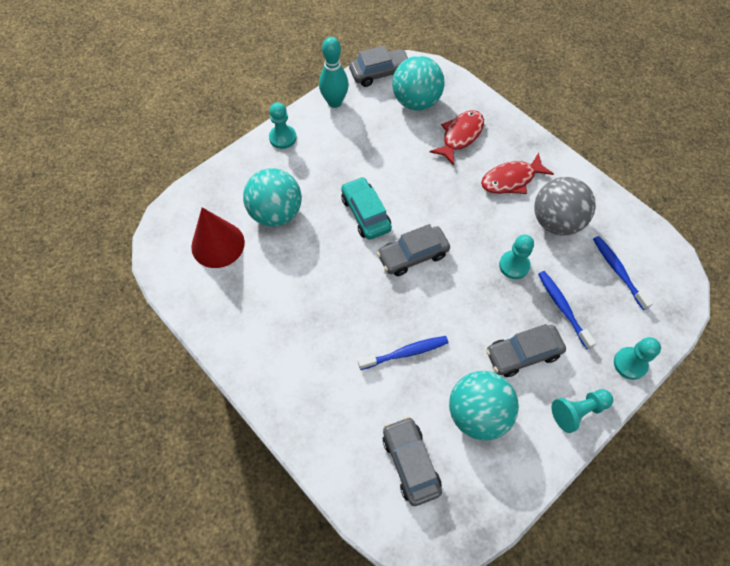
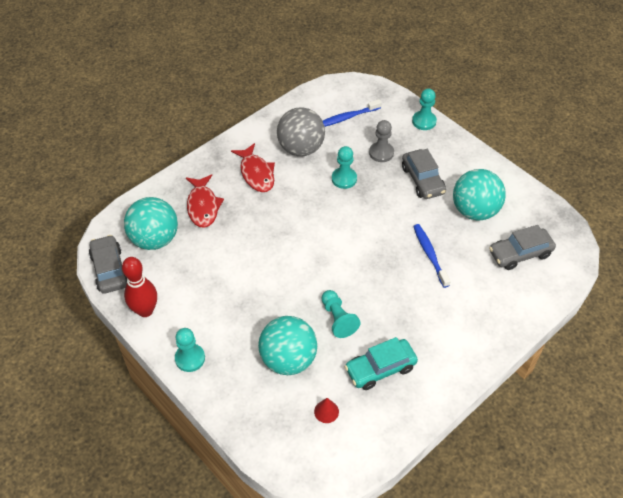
camera: 90 degrees left, 10 degrees down
(218, 244) = (326, 411): red cone -> red cone, size x0.44
(334, 102) = (145, 310): turquoise bowling pin -> red bowling pin
(365, 214) = (290, 282): turquoise car -> turquoise car (380, 368)
(413, 255) = (336, 247): grey car -> none
(460, 136) = (203, 206): red fish -> red fish turned 135 degrees counterclockwise
(562, 308) = (381, 153): blue toothbrush -> grey pawn
(578, 411) = (464, 153): turquoise pawn -> turquoise pawn (338, 319)

